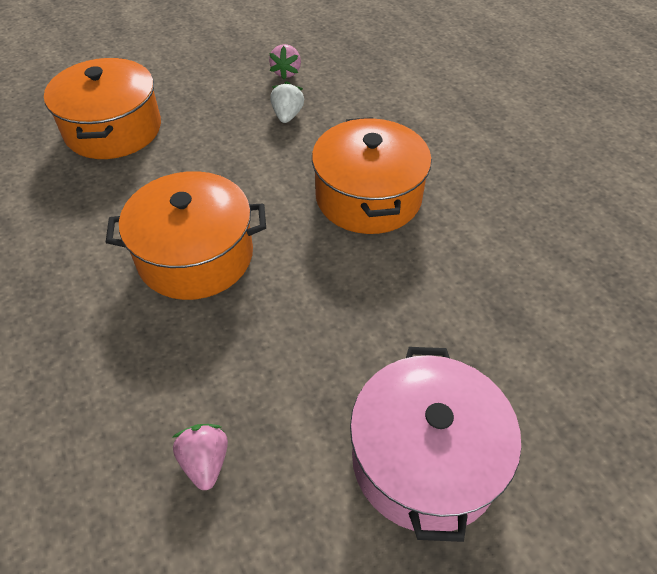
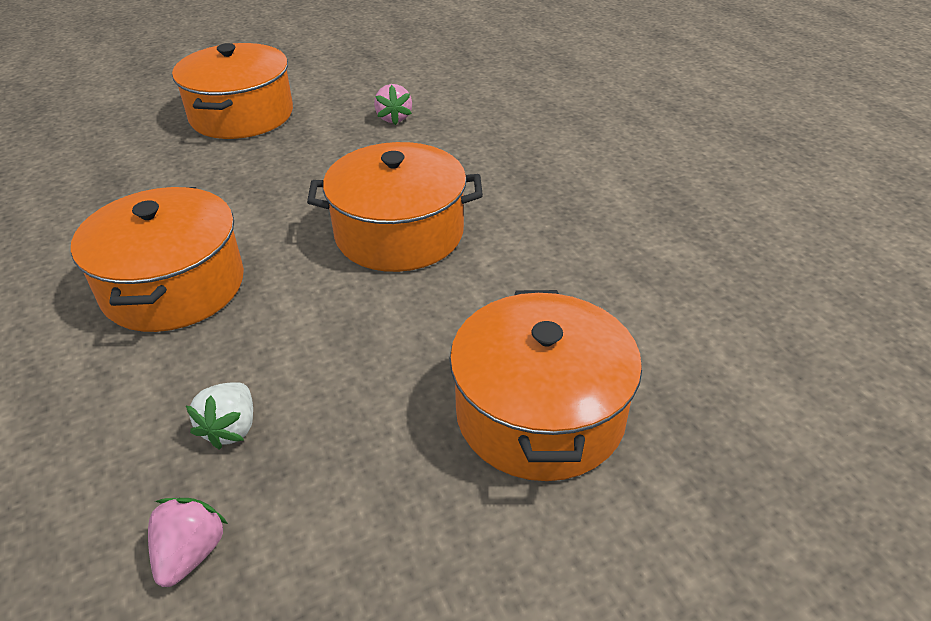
camera: 175 degrees left, 10 degrees down
(425, 459) = (241, 115): pink pot -> orange pot

